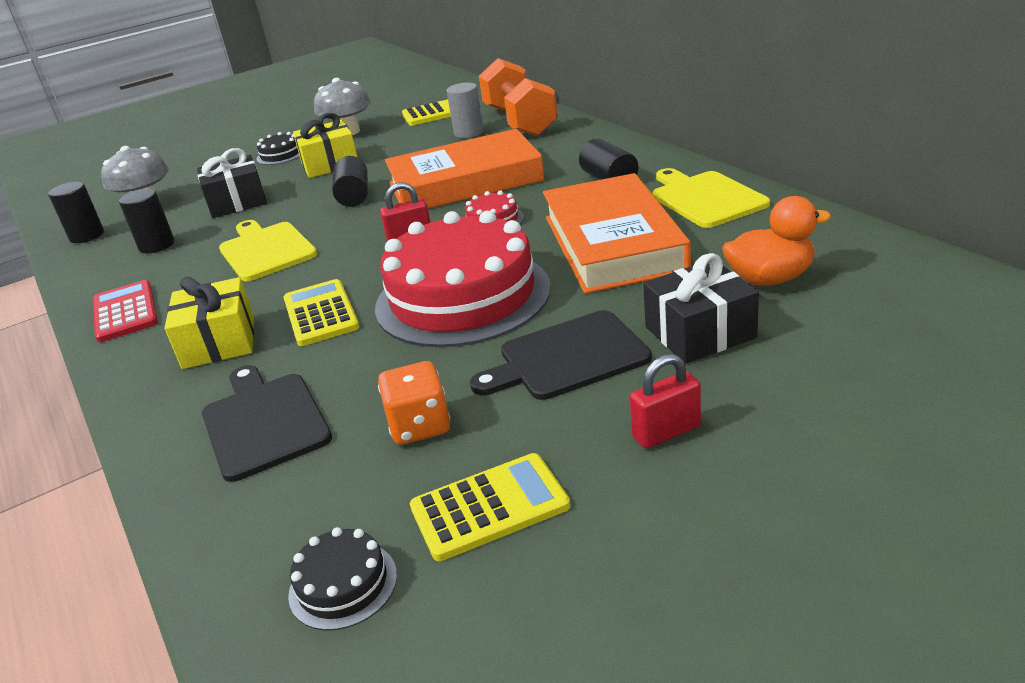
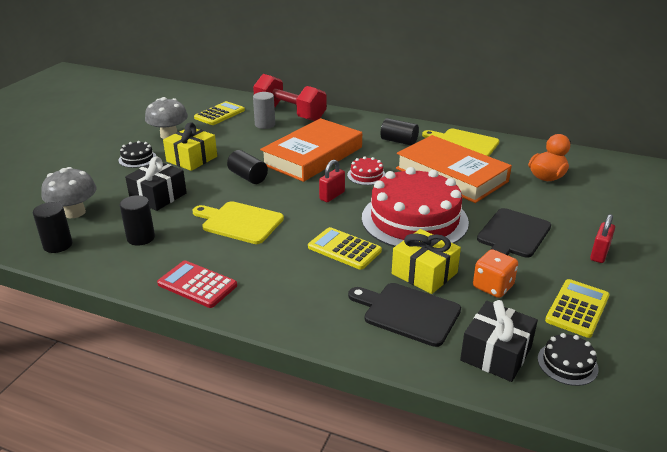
camera: 40 degrees left, 0 degrees up
(219, 342) = (303, 282): yellow gift -> yellow gift (424, 273)
(520, 121) = (290, 113): orange dumbbell -> red dumbbell
(700, 332) = (552, 208): black gift -> black gift (496, 353)

